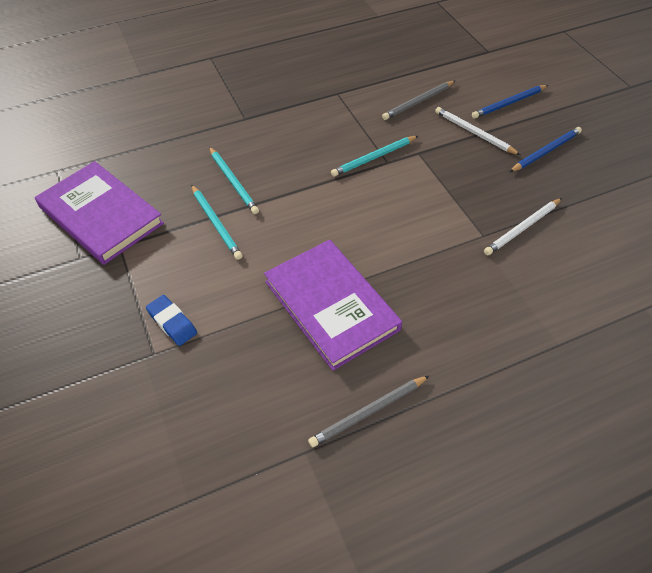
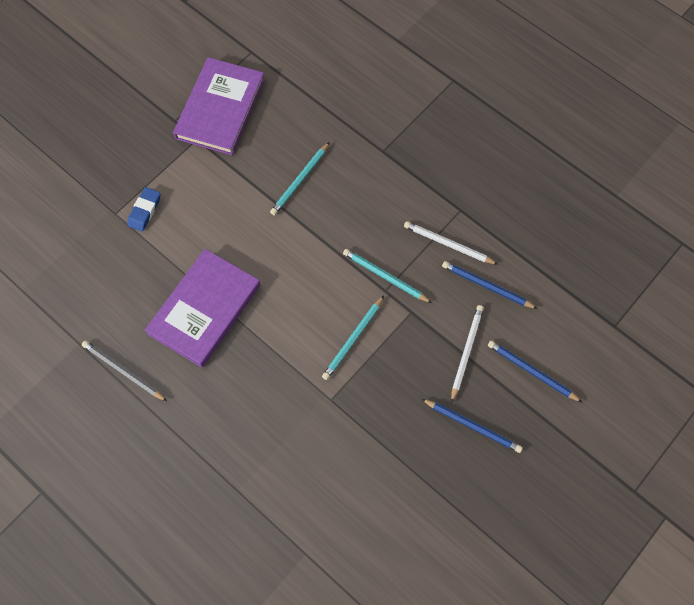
camera: 65 degrees right, 15 degrees up
(216, 223) = (249, 191): turquoise pencil -> turquoise pencil (353, 339)
(418, 102) = (486, 286): grey pencil -> blue pencil
(522, 228) = (355, 430): white pencil -> white pencil (448, 244)

